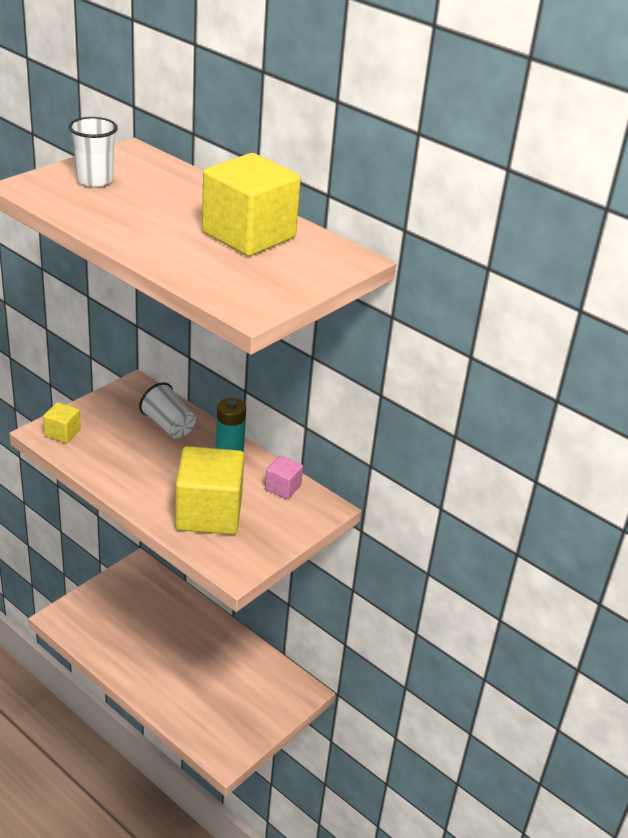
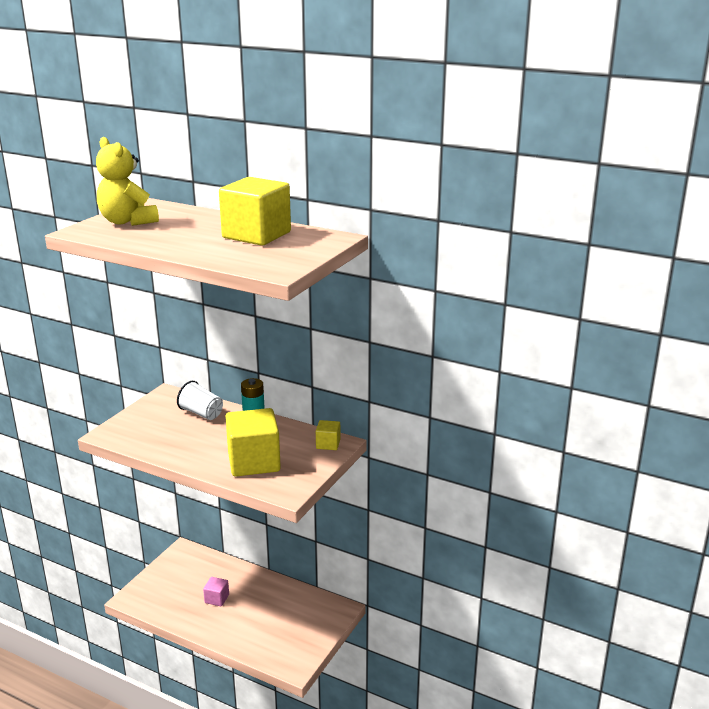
camera: 10 degrees left, 10 degrees down
(62, 433) = (120, 432): yellow cube -> yellow cube (328, 444)
(95, 180) = (127, 222): white cup -> yellow teddy bear
(283, 488) = (303, 436): pink cube -> pink cube (217, 599)

